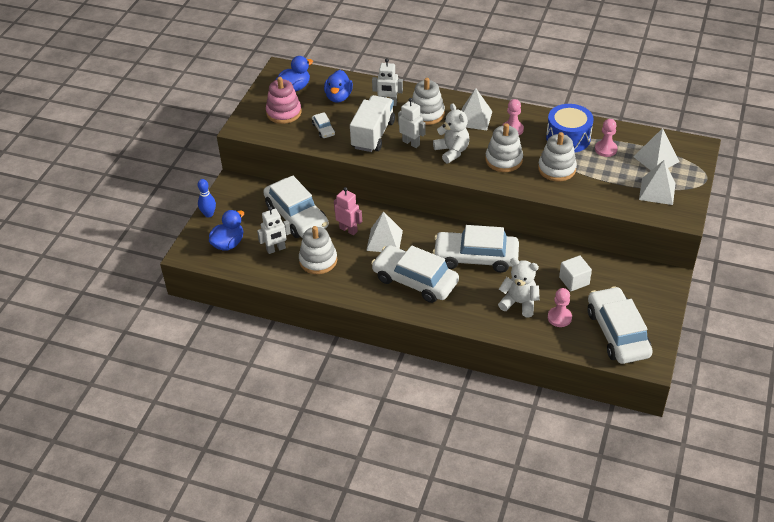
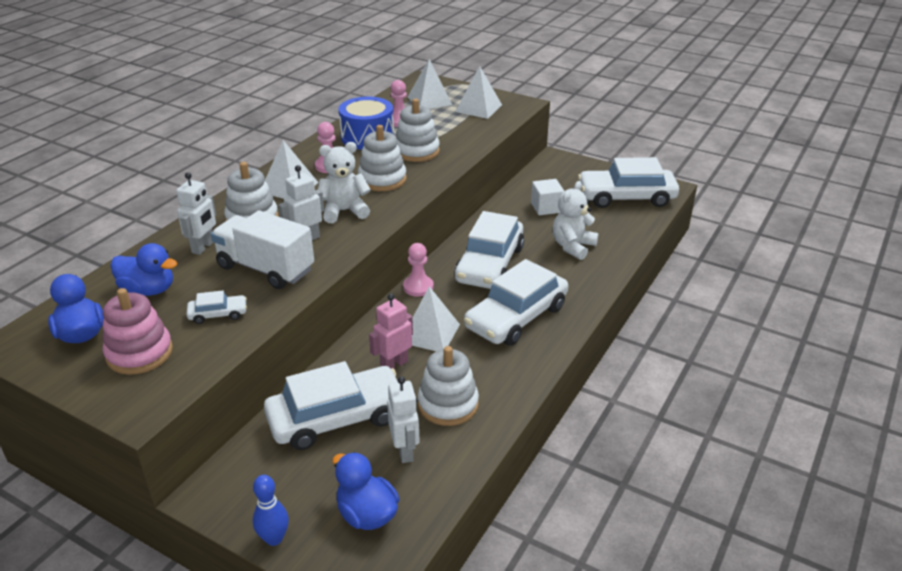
camera: 80 degrees left, 10 degrees down
(559, 318) = (599, 225): pink pawn -> pink pawn (418, 287)

